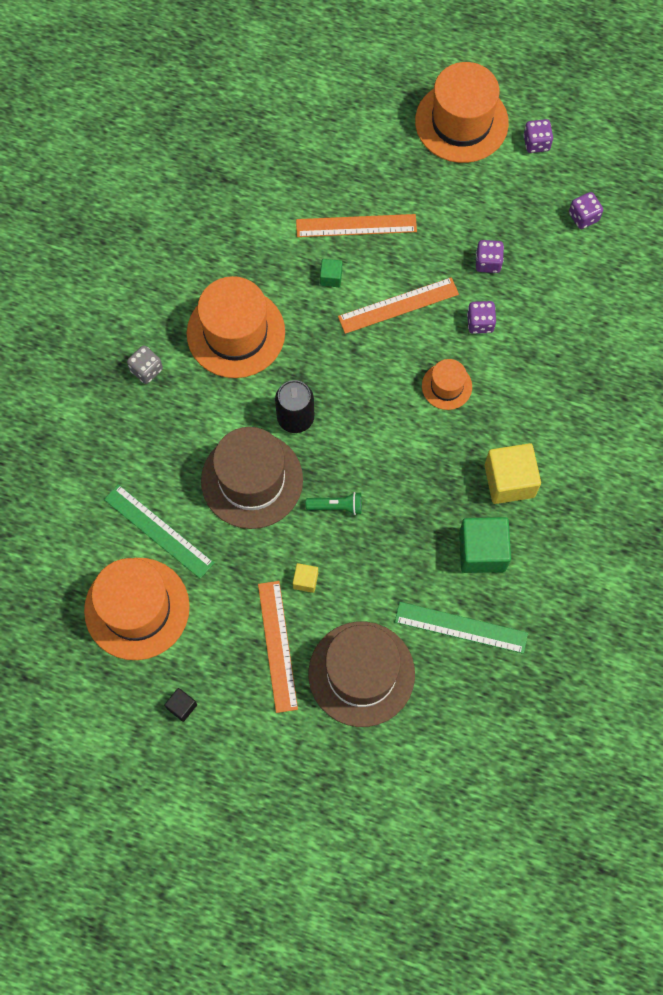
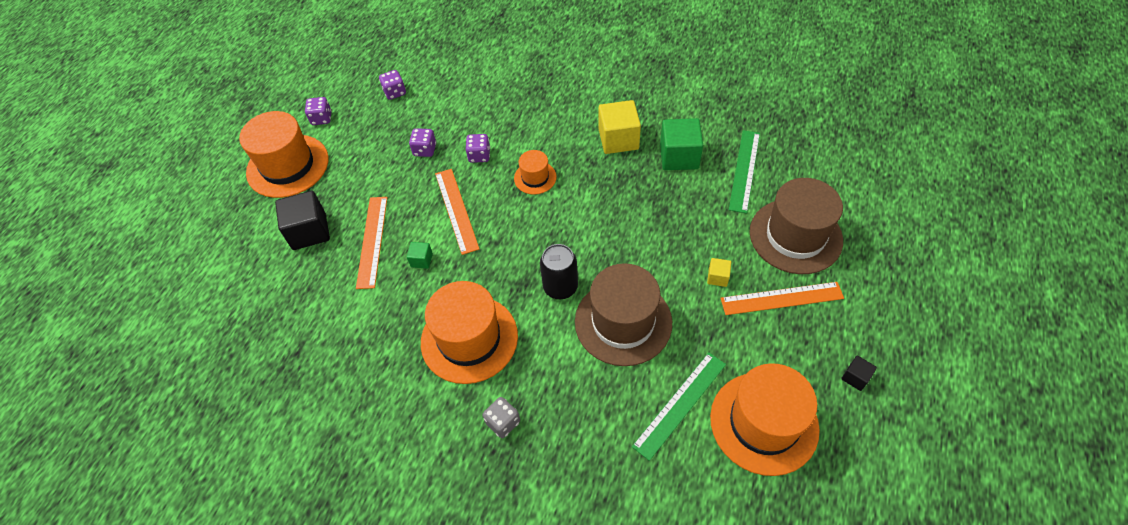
camera: 85 degrees left, 15 degrees down
(336, 506) = (646, 254): green flashlight -> none
(369, 162) = (309, 231): none -> black cube

